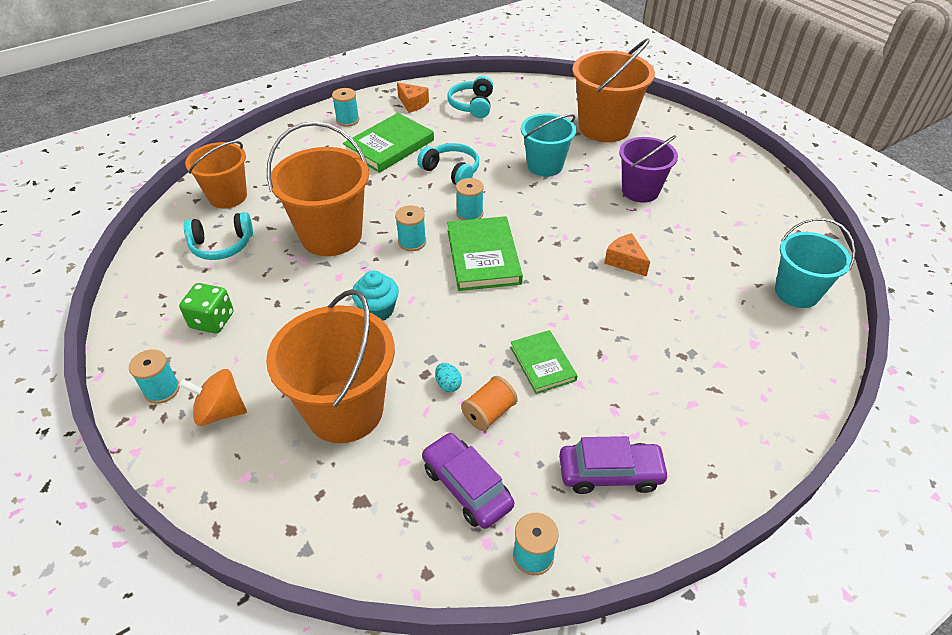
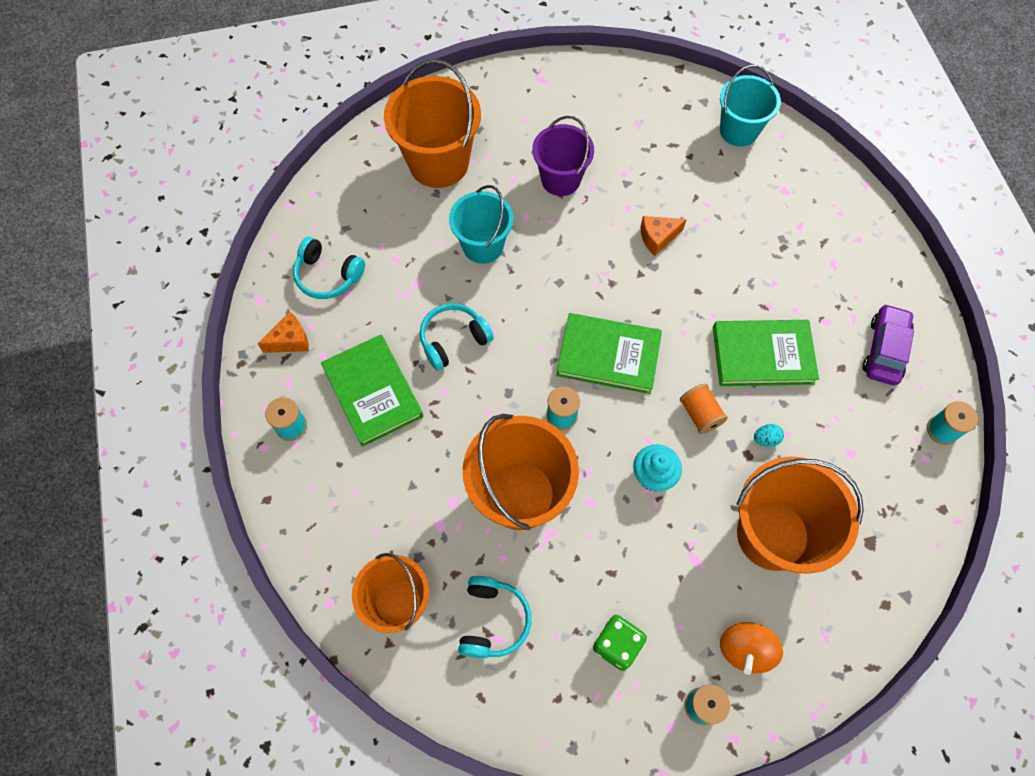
camera: 70 degrees left, 20 degrees up
(466, 487) = (874, 457): purple car -> none
(469, 213) = (536, 346): turquoise spool -> none
(489, 413) = (805, 416): orange spool -> orange spool (700, 414)
(542, 363) = (763, 355): green book -> green book, size x1.62

